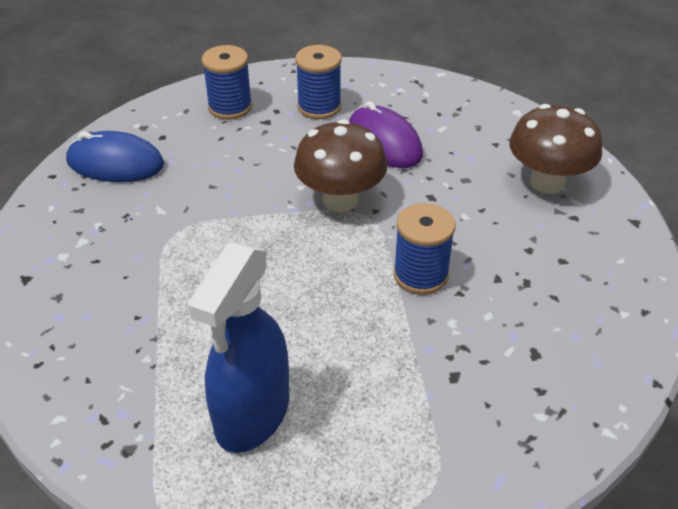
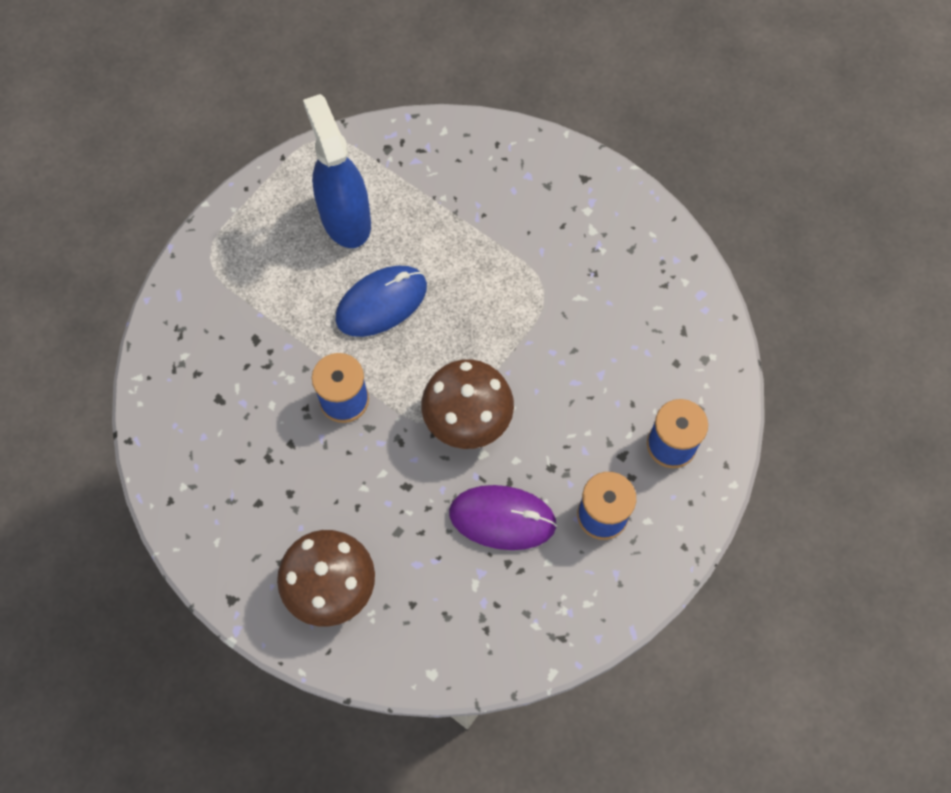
camera: 135 degrees right, 25 degrees up
(115, 163) = (668, 306): blue mouse -> blue mouse (381, 303)

